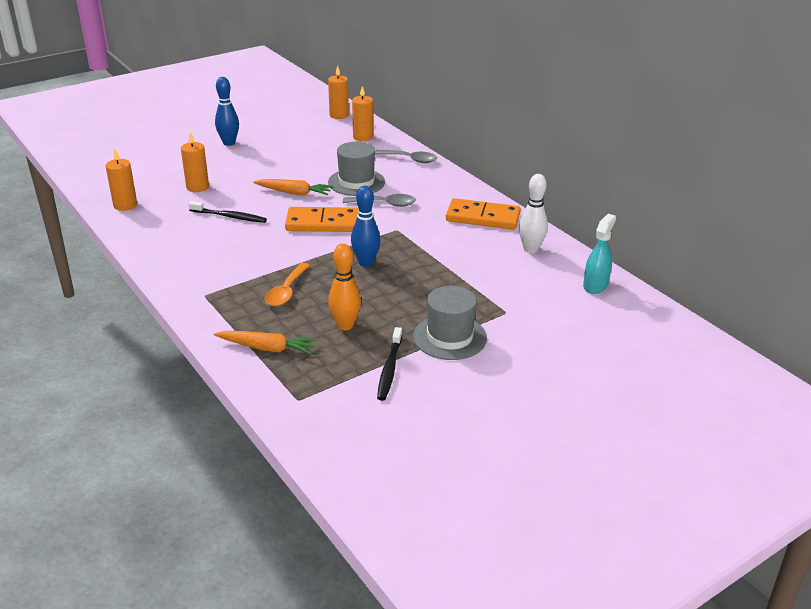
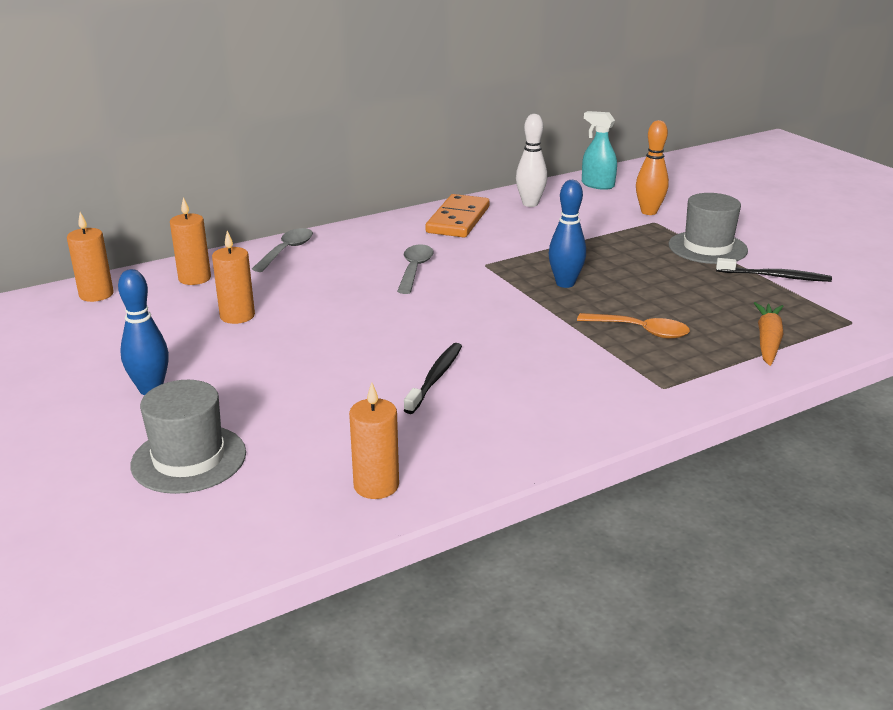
camera: 85 degrees left, 5 degrees down
(197, 187) = (323, 412): orange candle -> orange candle (237, 316)
(294, 193) = (367, 329): orange carrot -> none
(322, 223) = (462, 308): orange domino -> none
(345, 325) = (704, 297): orange bowling pin -> orange bowling pin (649, 212)
(356, 182) = (346, 285): grey hat -> grey hat (189, 459)

